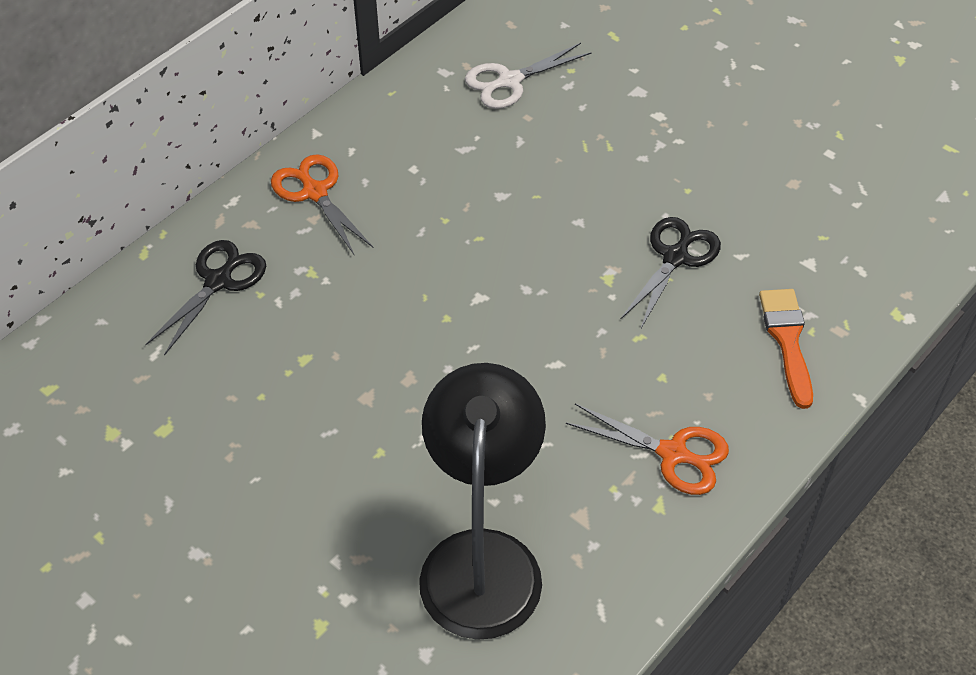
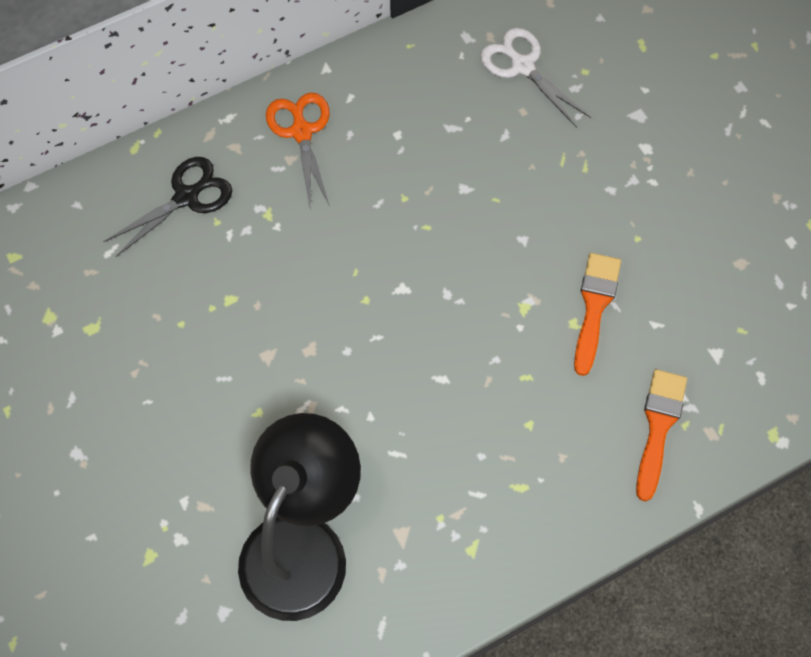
camera: 20 degrees right, 15 degrees up
(510, 81) = (523, 66): white scissors -> white scissors turned 60 degrees clockwise
(672, 454) = (505, 503): orange scissors -> none
(675, 257) = (594, 306): black scissors -> orange brush

